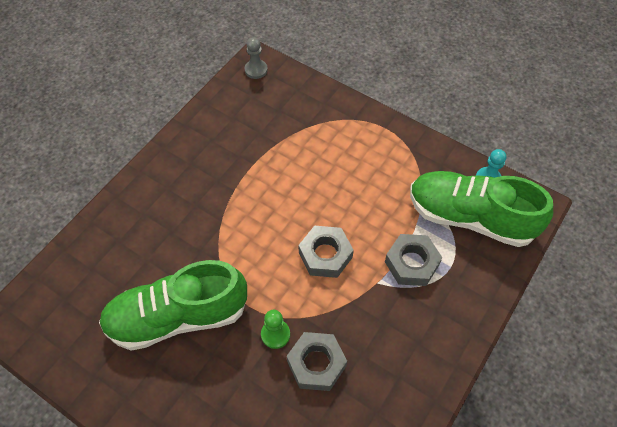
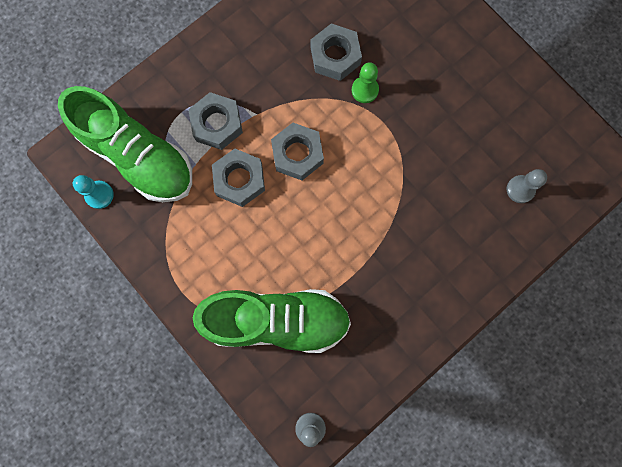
camera: 165 degrees left, 20 degrees up
(102, 275) = (520, 189): none -> grey pawn
(178, 316) = (451, 129): green shoe -> green shoe (276, 320)
(371, 220) = (239, 180): none -> grey nut

